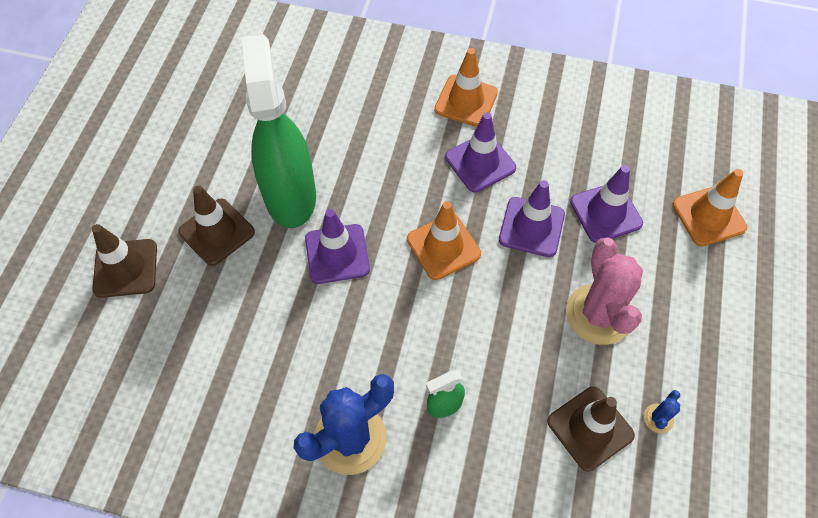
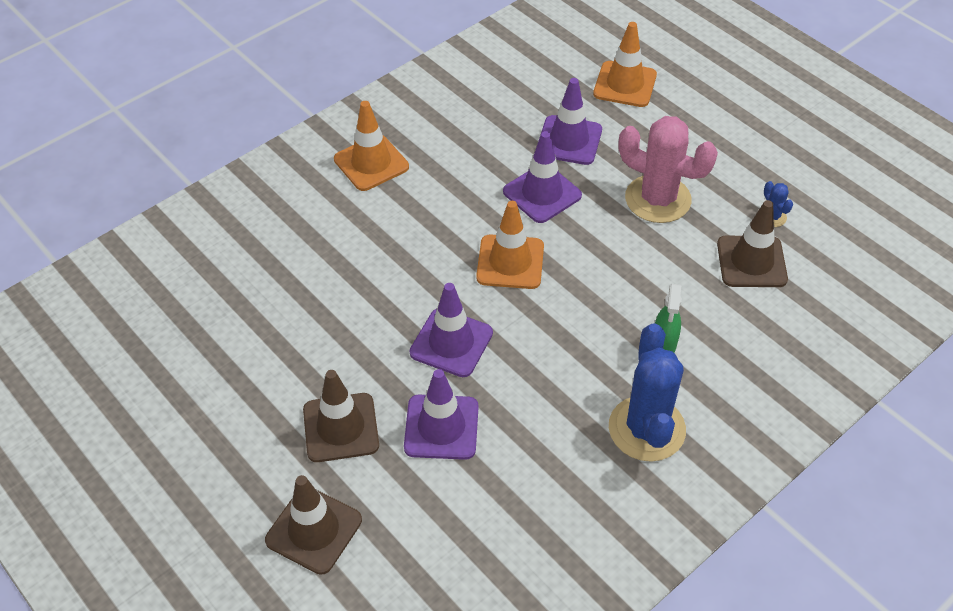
camera: 55 degrees left, 10 degrees down
(290, 195) = (352, 346): green spray bottle -> none
(480, 162) = (446, 190): purple traffic cone -> purple traffic cone (441, 427)

